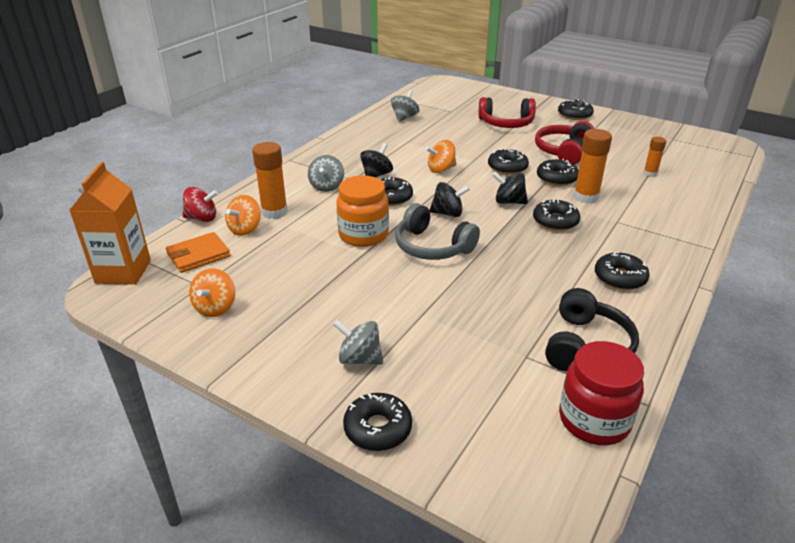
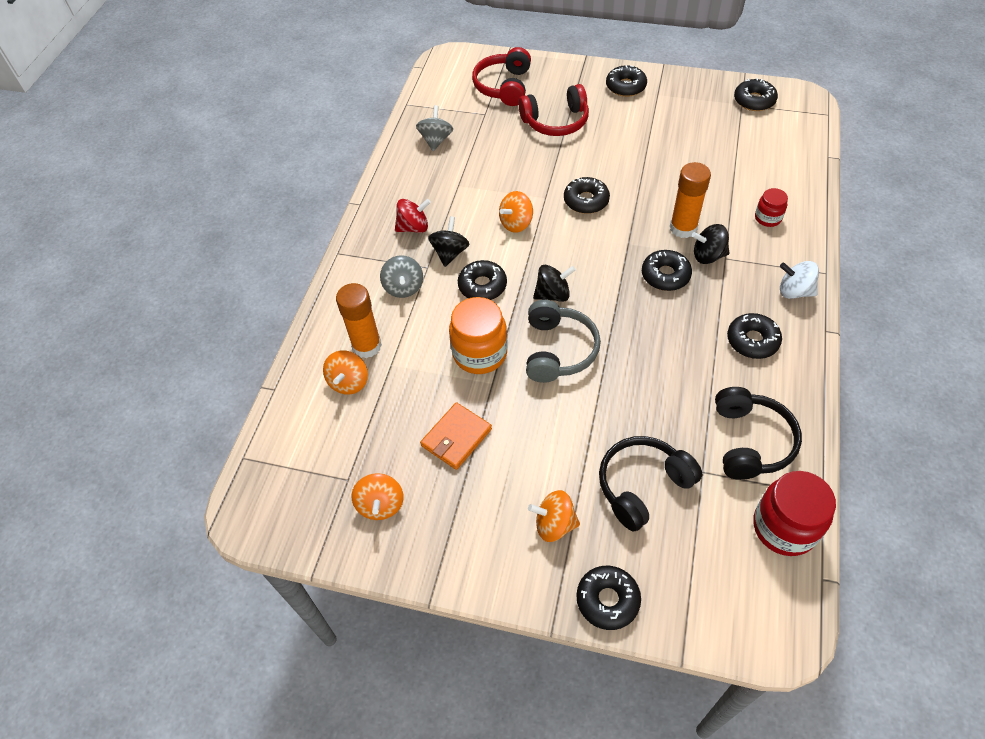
camera: 15 degrees left, 20 degrees up
(123, 272) = (252, 486): orange carton -> none
(198, 255) = (320, 437): orange wallet -> orange wallet (456, 437)
(202, 218) = (291, 379): red spinning top -> red spinning top (413, 227)
(359, 358) = (554, 524): grey spinning top -> orange spinning top
(432, 246) = (558, 350): grey headphones -> grey headphones turned 105 degrees counterclockwise
(460, 352) = (643, 486): none -> black headphones
(509, 202) = (608, 258): black spinning top -> black spinning top (708, 256)
(556, 178) = (643, 205): black donut -> black donut (754, 101)
(563, 151) = (635, 157): red headphones -> red headphones (504, 86)
(650, 173) = (735, 171): orange glue stick -> none
(669, 205) = (767, 218): none -> red jar
(676, 254) = (794, 291): none -> white spinning top

